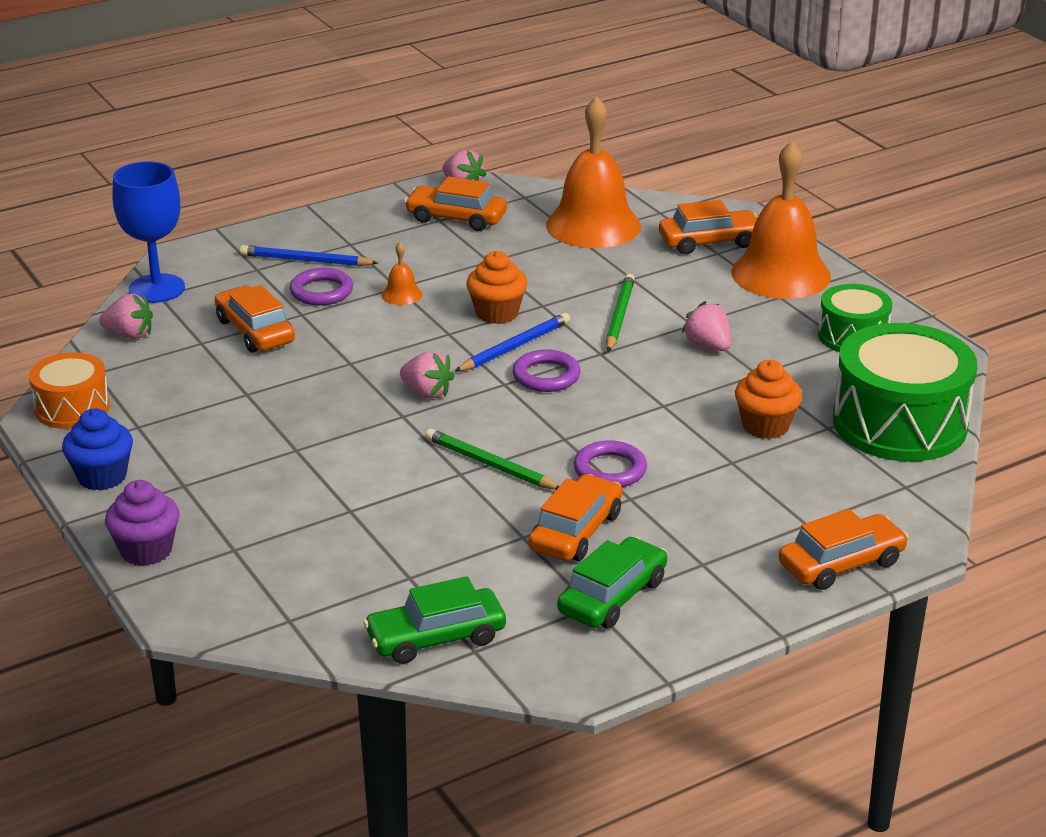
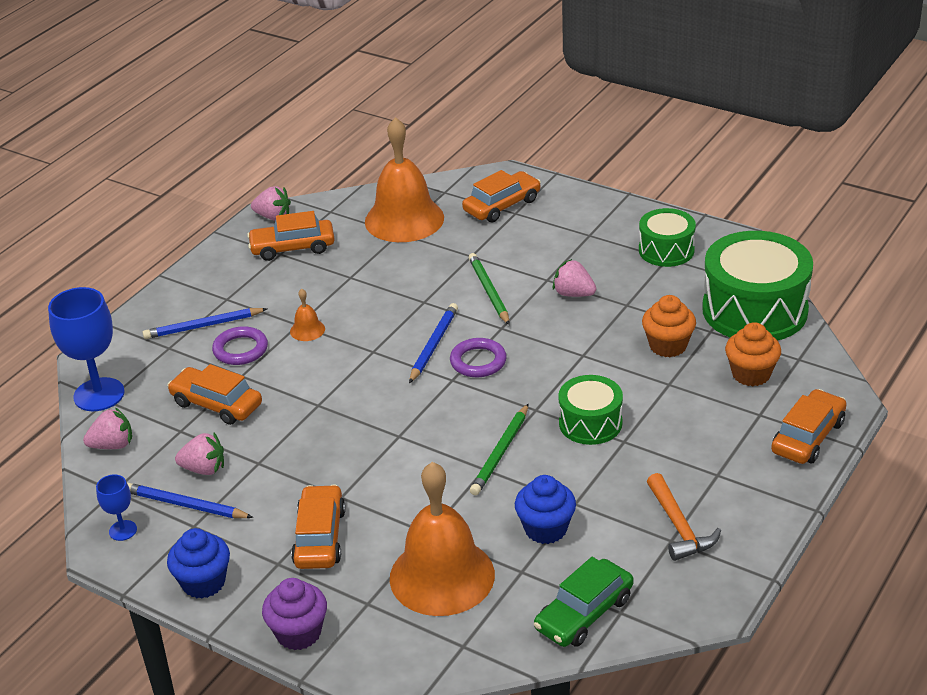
camera: 25 degrees left, 5 degrees up
(72, 408) = (123, 530): orange drum -> blue goblet
(147, 407) = (186, 505): none -> blue pencil
(427, 392) = (400, 408): pink strawberry -> pink strawberry (204, 469)
(470, 549) = (545, 529): none -> blue cupcake
(490, 465) = (500, 452): green pencil -> green pencil turned 75 degrees counterclockwise
(497, 313) = (395, 321): orange cupcake -> orange cupcake (751, 374)
(576, 531) = (609, 484): orange car -> orange car (320, 537)
(610, 470) = (590, 423): purple ring -> green drum
(612, 596) = (679, 526): green car -> orange hammer
(780, 274) = (575, 216): orange bell -> orange bell (442, 576)

